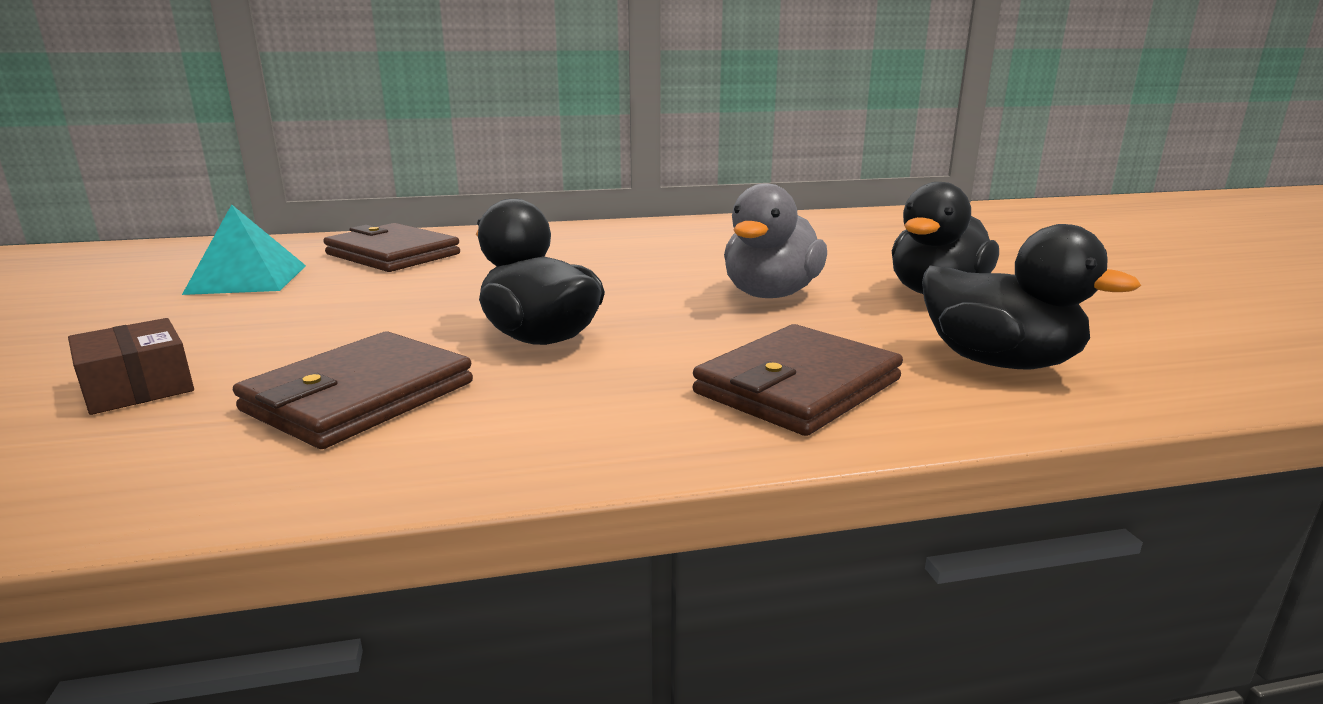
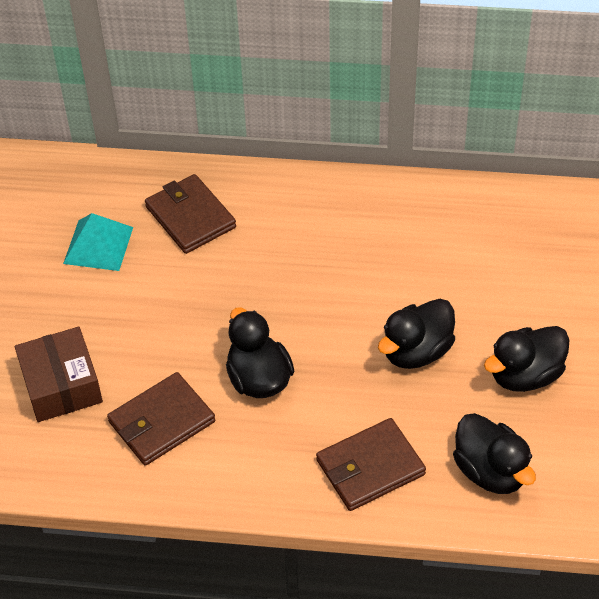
camera: 20 degrees right, 30 degrees up
(138, 387) = (61, 385): brown box -> brown box, size x1.59
(771, 294) = (416, 351): grey duck -> black duck

